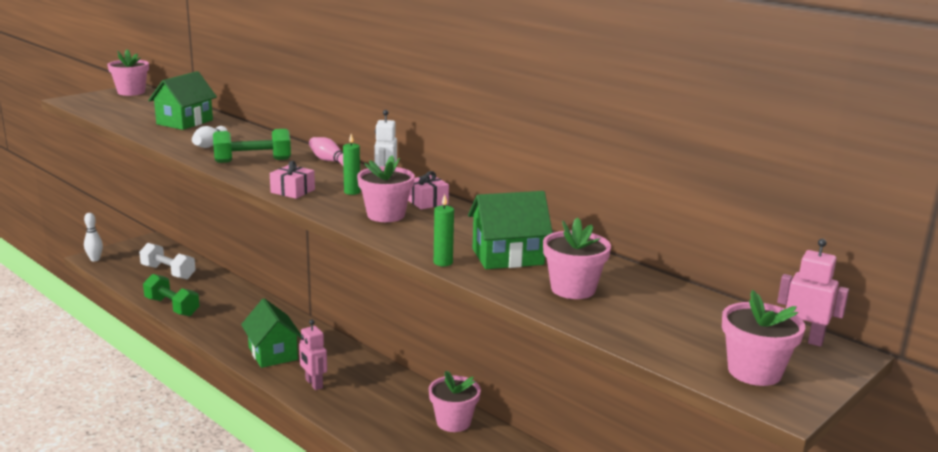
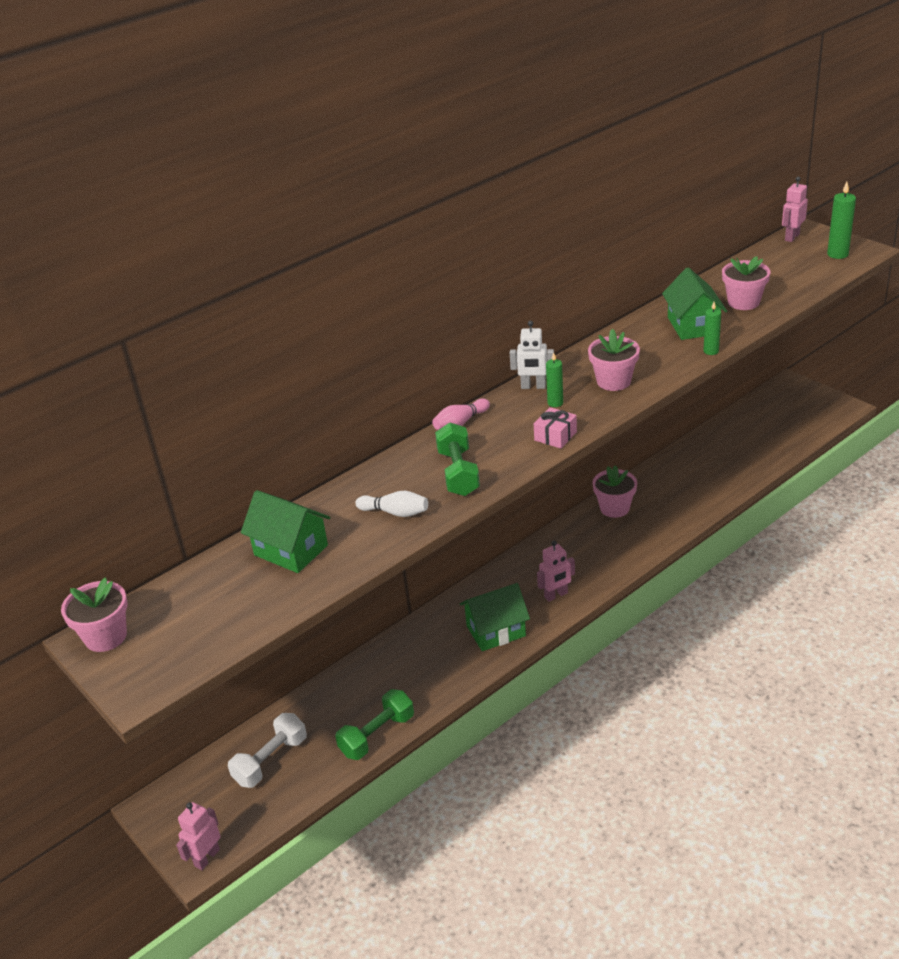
camera: 80 degrees left, 15 degrees up
(95, 259) = (207, 857): white bowling pin -> pink robot
(427, 201) = (577, 363): pink gift -> none
(754, 372) = (837, 254): pink flower pot -> green candle

